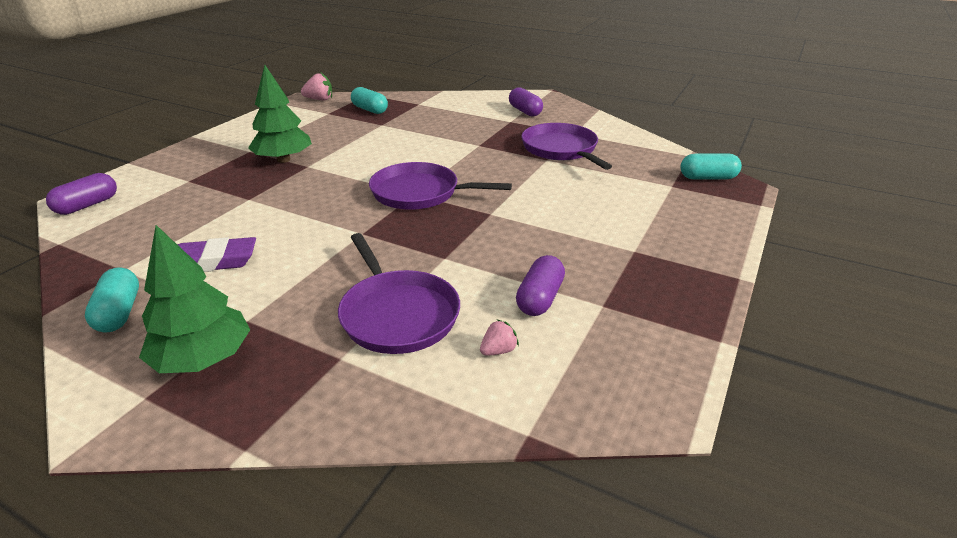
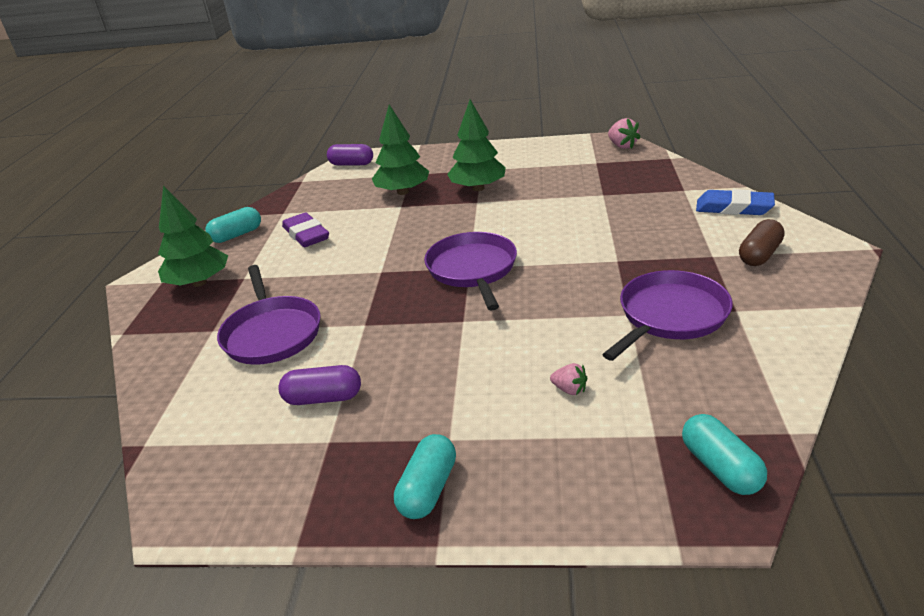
camera: 70 degrees right, 0 degrees up
(220, 192) = (403, 192): none -> green tree
(370, 110) = (630, 175): turquoise capsule -> turquoise capsule (428, 489)
(397, 314) = (271, 333): purple pan -> purple pan turned 60 degrees counterclockwise
(463, 100) = (734, 208): none -> blue eraser
(498, 350) = (239, 398): pink strawberry -> pink strawberry (569, 389)
(525, 111) = (759, 255): purple capsule -> brown capsule

